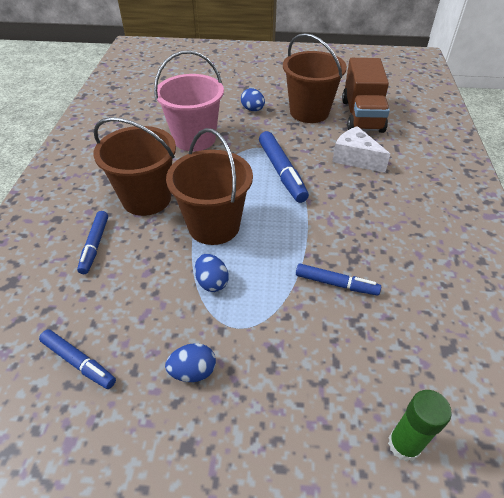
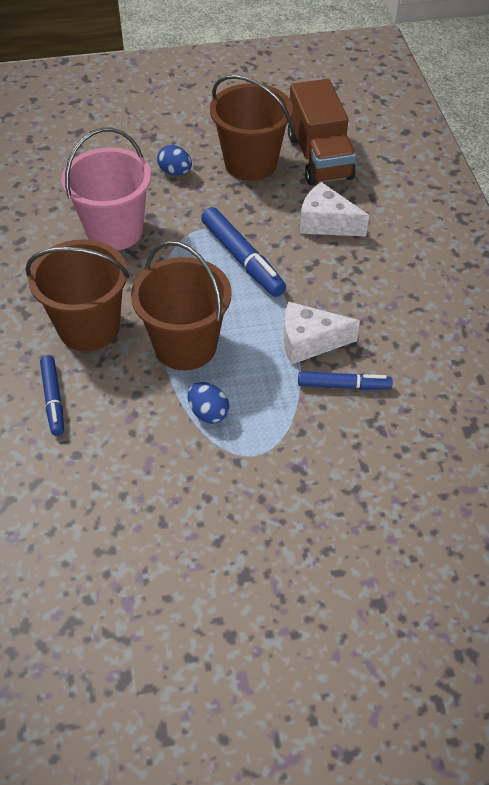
camera: 15 degrees left, 5 degrees up
(79, 362) = (100, 528): blue marker -> none
(193, 371) = (224, 508): blue egg -> none
(316, 242) = (309, 342): none -> white cheese
(404, 444) = (444, 525): green glue stick -> none

